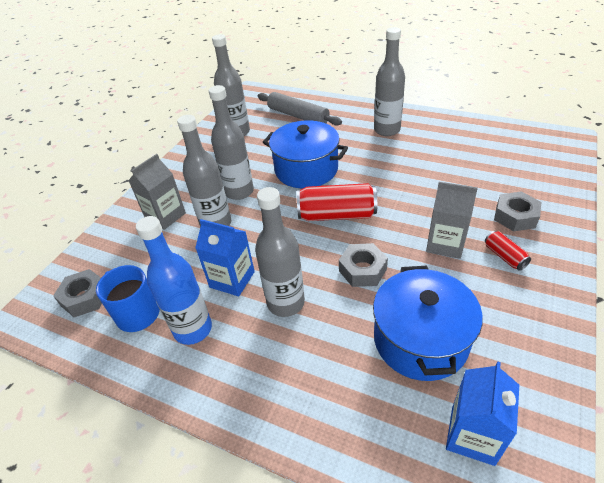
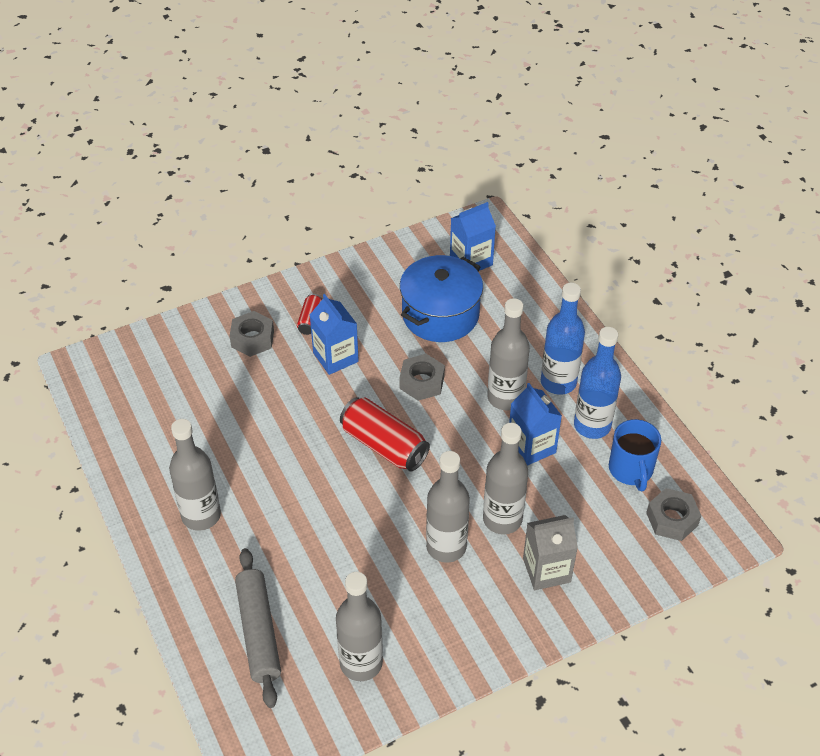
camera: 145 degrees left, 5 degrees up
(251, 349) = (558, 382): none -> blue bottle
(306, 169) = (350, 524): blue pot -> none
(445, 244) = (335, 357): grey carton -> blue carton

